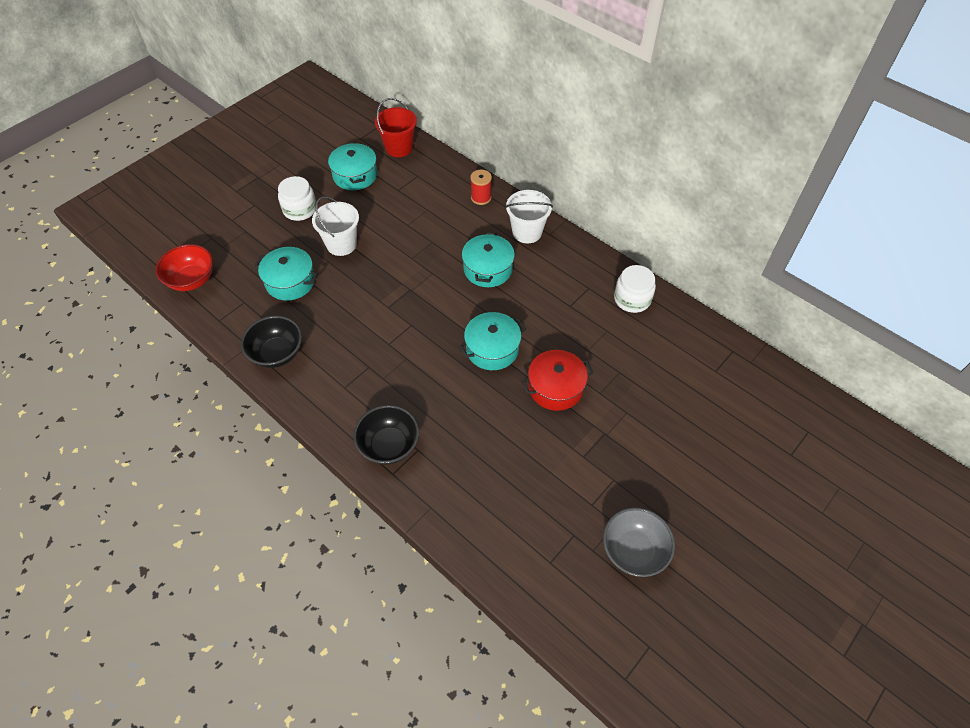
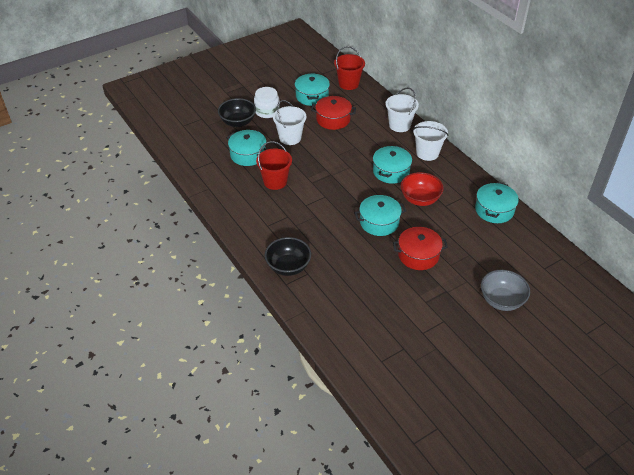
camera: 15 degrees right, 10 degrees down
(192, 280) = (182, 142): red bowl -> red bowl (420, 199)
(277, 353) = (227, 196): black bowl -> black bowl (238, 122)
(338, 316) = (275, 181): none -> red bucket
(392, 205) = (333, 119): none -> red pot
(481, 197) = (399, 125): red spool -> white bucket
(632, 299) = (494, 210): white jar -> turquoise pot
(633, 551) = (444, 367): grey bowl -> grey bowl (501, 300)

